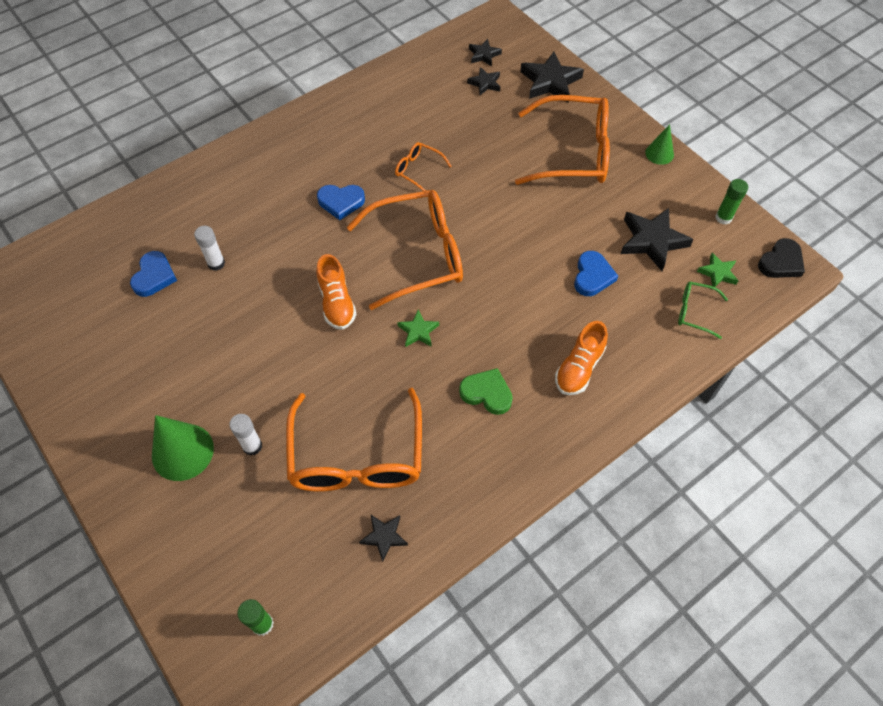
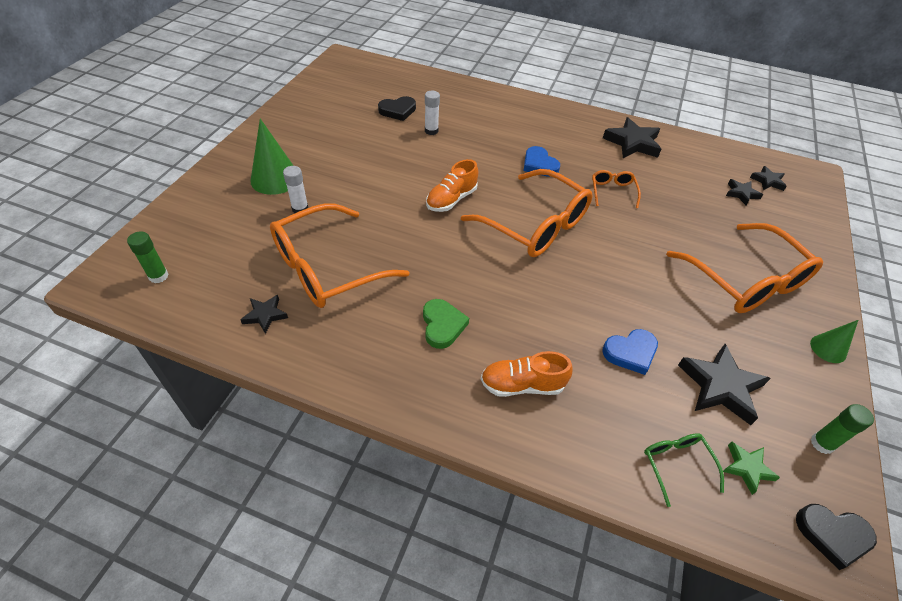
camera: 55 degrees right, 10 degrees down
(154, 276) = (398, 111): blue heart -> black heart
(418, 331) = (466, 255): green star -> none
(550, 82) = (798, 233): black star -> black star (632, 143)

